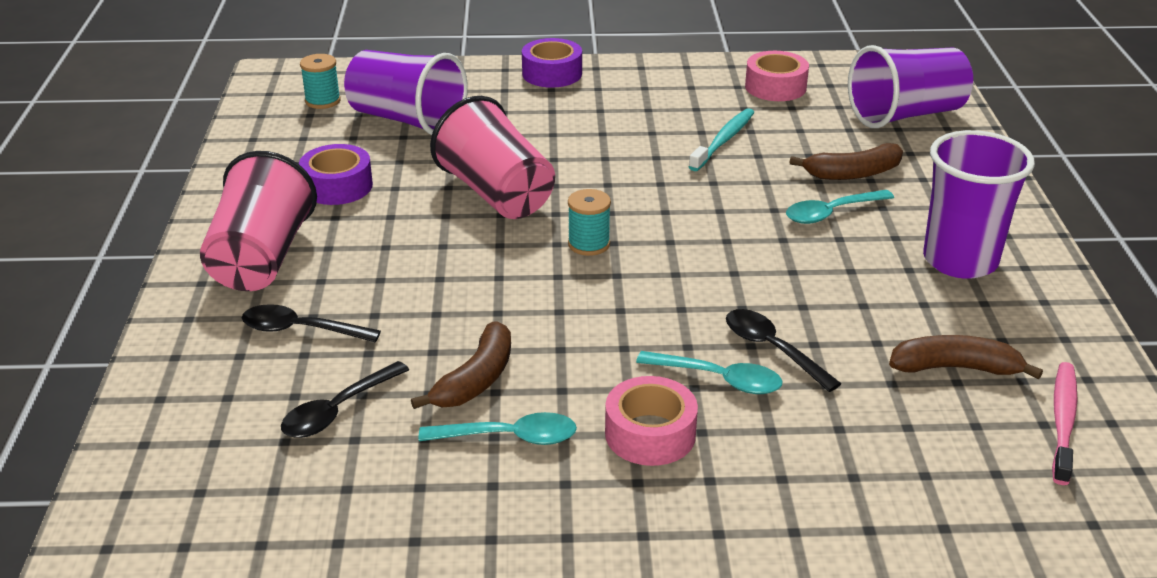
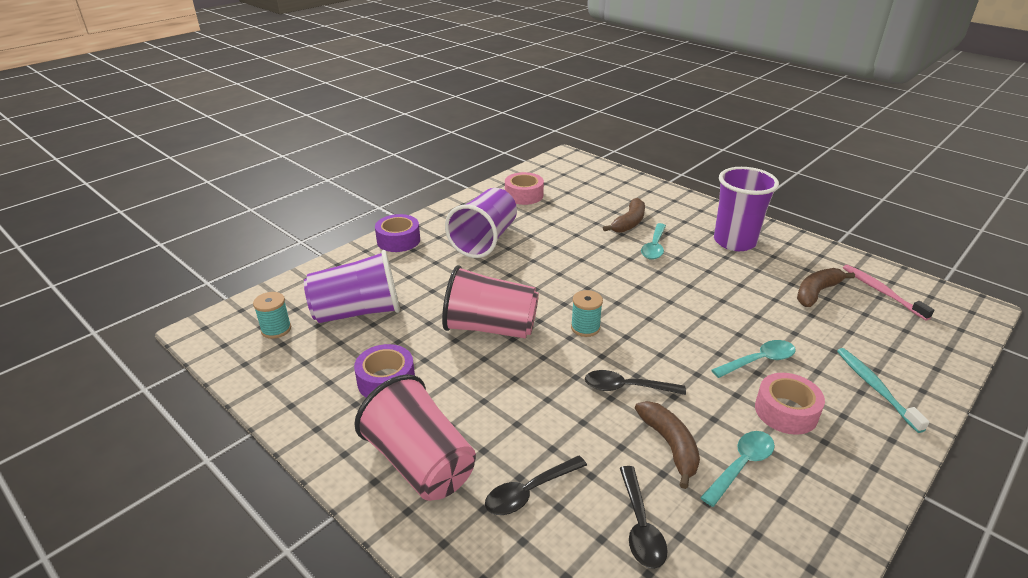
camera: 45 degrees left, 0 degrees up
(723, 141) = (548, 235): turquoise toothbrush -> turquoise toothbrush (875, 388)
(772, 349) = (750, 330): black spoon -> black spoon (626, 388)
(906, 115) = (600, 183): purple cup -> purple cup (485, 240)

